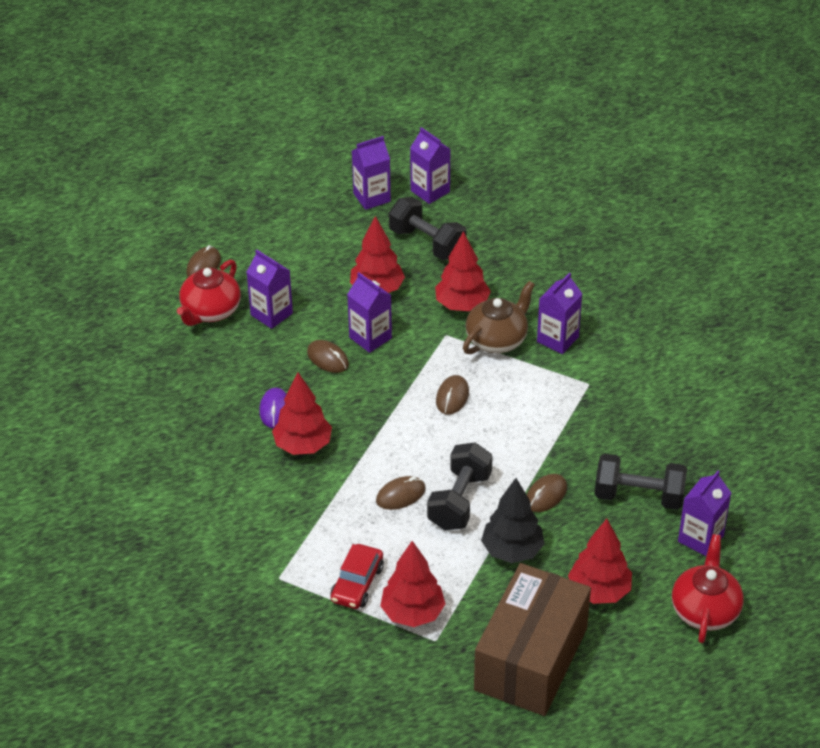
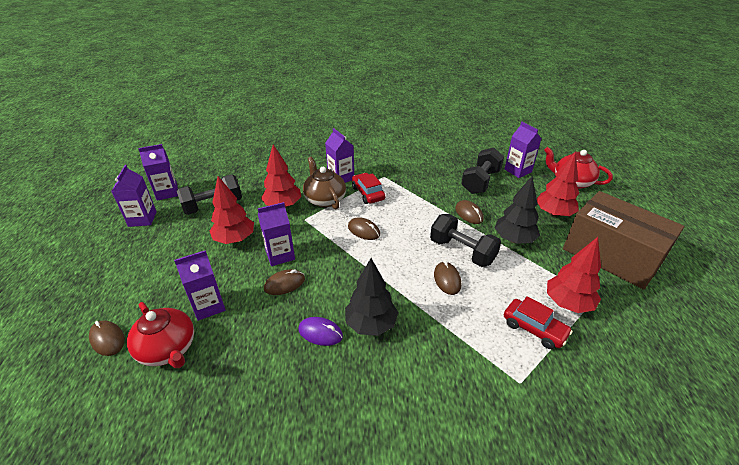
camera: 70 degrees left, 5 degrees down
(303, 445) = (371, 324): red tree -> black tree
(535, 378) = (368, 193): none -> red car

